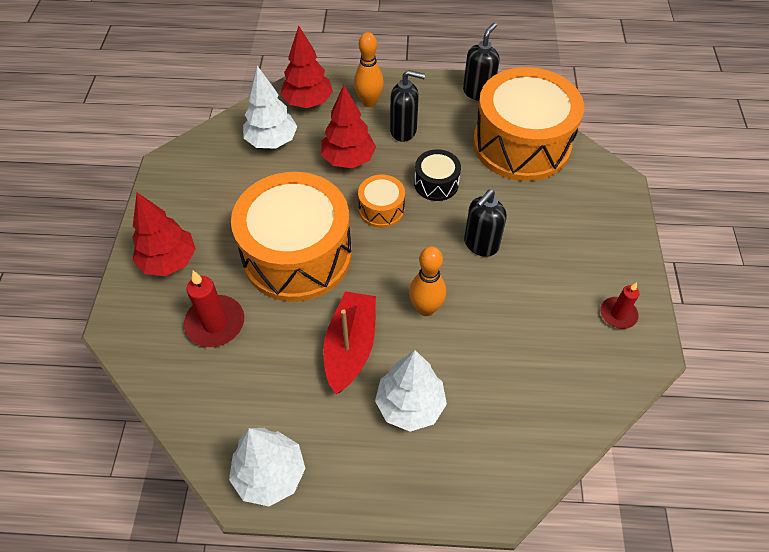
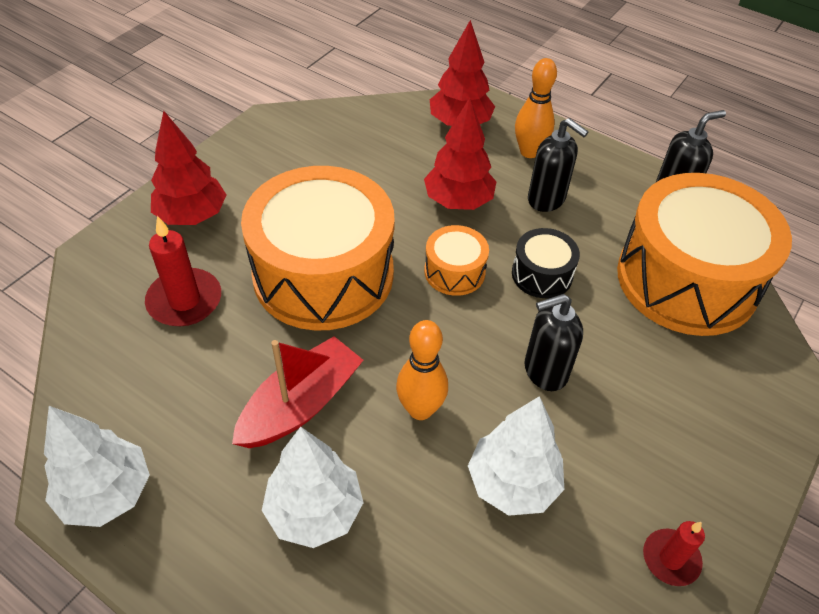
camera: 30 degrees right, 5 degrees down
(272, 141) = (389, 146): white tree -> white tree (512, 483)

